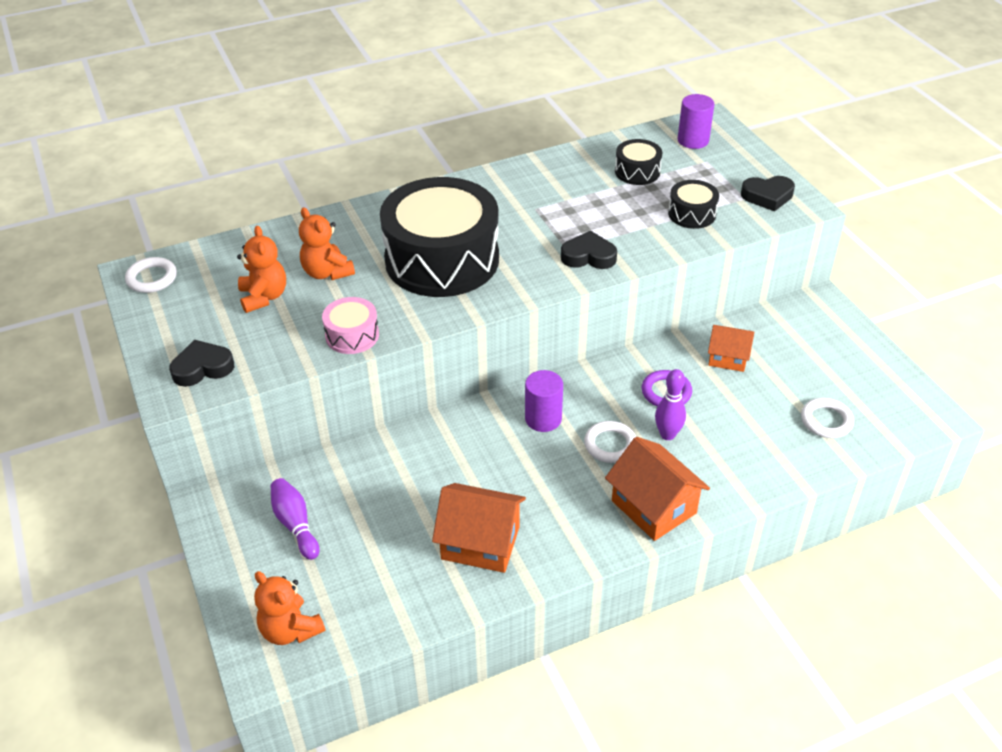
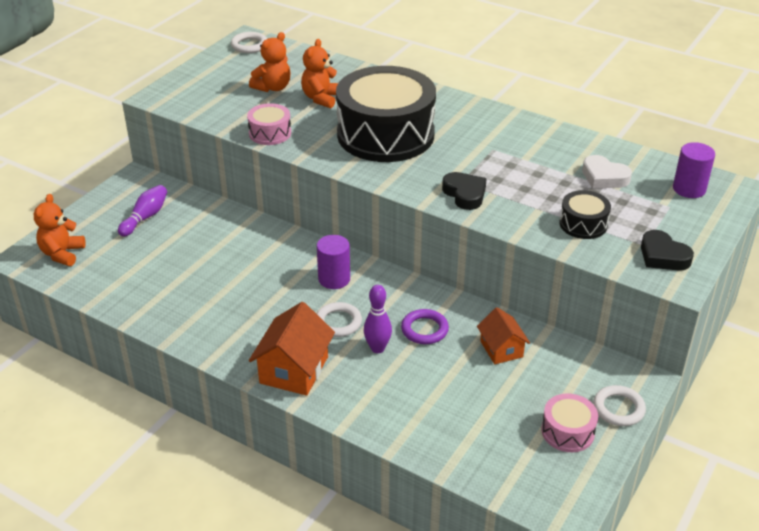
camera: 55 degrees right, 5 degrees down
(202, 368) = (188, 96): black heart -> none
(480, 542) = (191, 299): orange house -> none
(637, 171) = (604, 177): black drum -> white heart
(826, 421) = (484, 436): white ring -> white ring (618, 408)
(851, 370) = (567, 431): none -> pink drum

